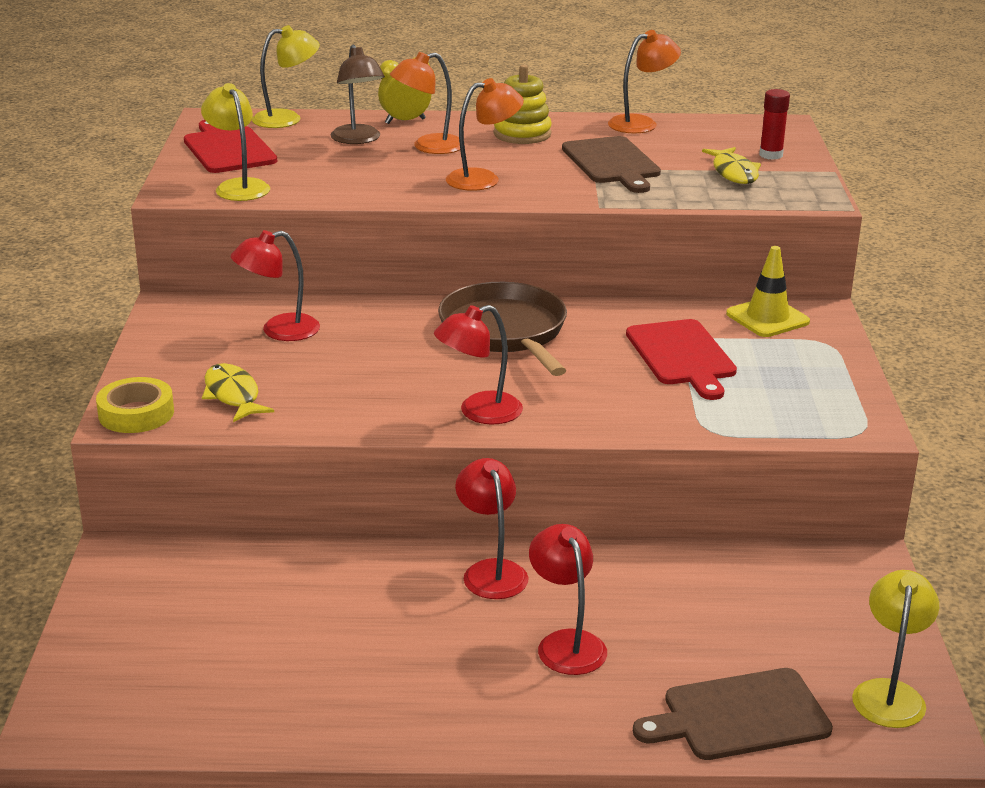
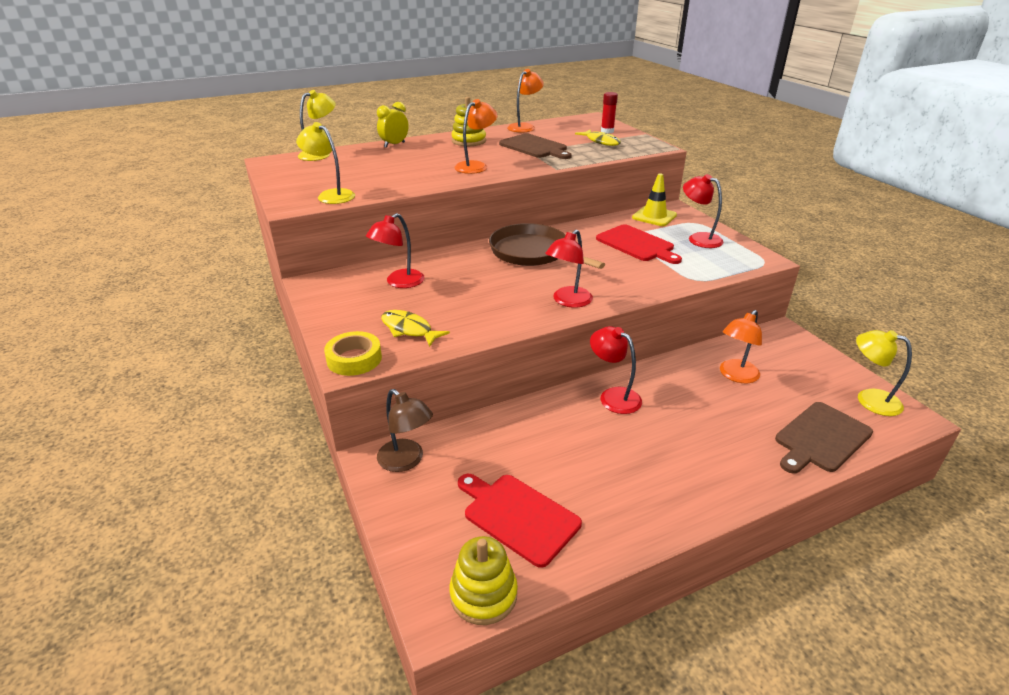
camera: 25 degrees left, 5 degrees up
(116, 728) = (483, 594): none -> yellow stacking toy
(228, 149) = (300, 176): red cutting board -> red cutting board (518, 516)
(358, 139) = (377, 158): brown lamp -> brown lamp (406, 461)
(428, 147) = (424, 155): orange lamp -> orange lamp (735, 376)
(566, 643) = (695, 426): red lamp -> red lamp (698, 238)
(889, 693) = (869, 399): yellow lamp -> yellow lamp turned 45 degrees counterclockwise

